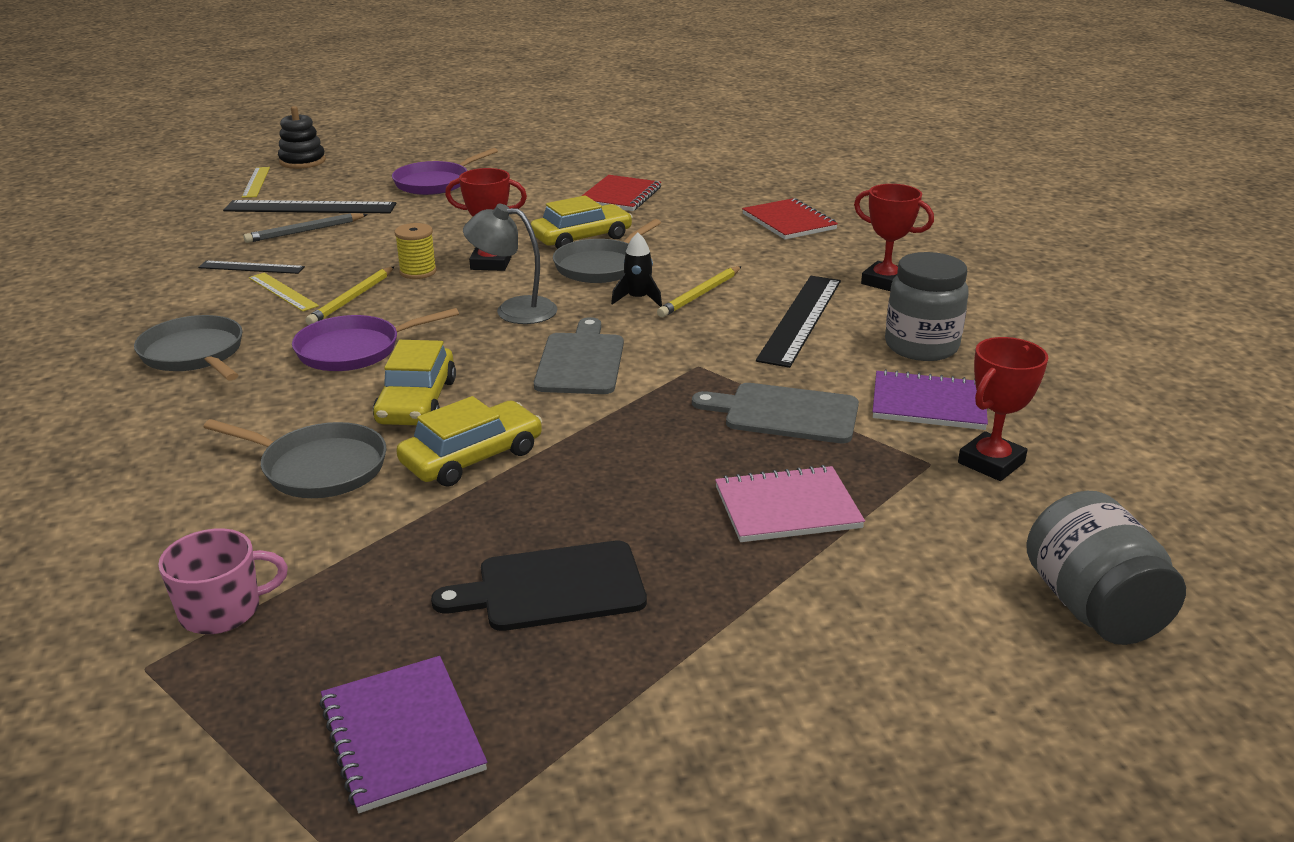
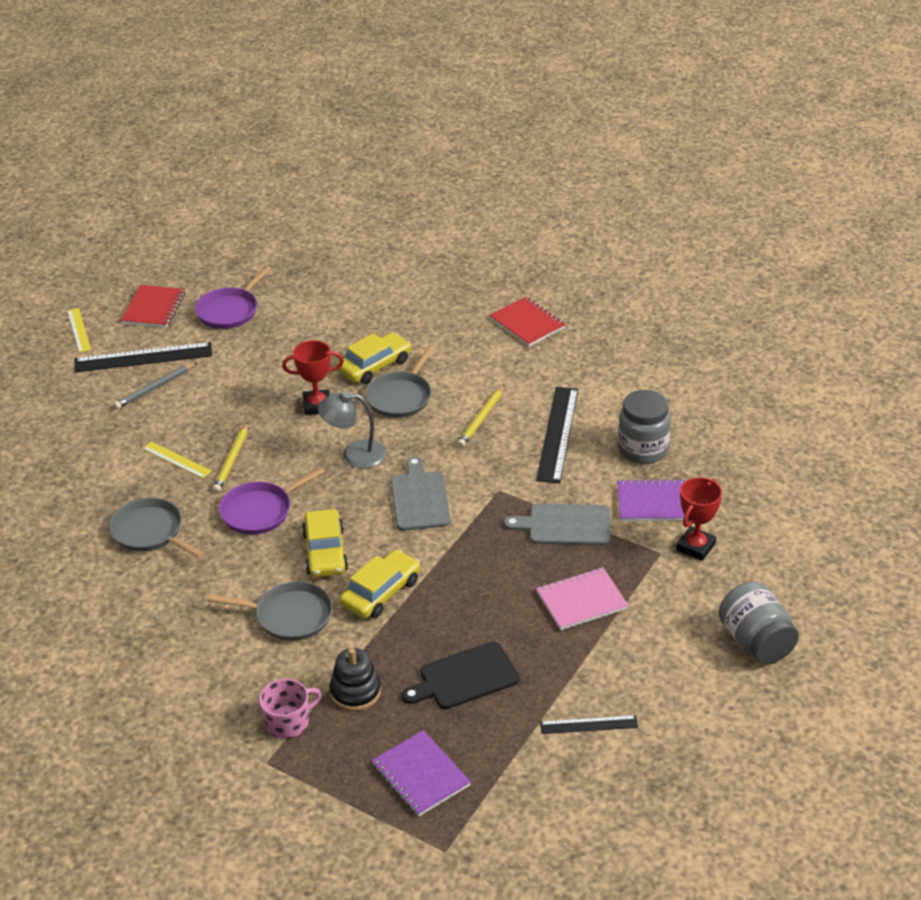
camera: 10 degrees left, 10 degrees up
(251, 267) = (137, 436): black ruler -> black ruler (588, 725)
(302, 161) = (102, 296): black stacking toy -> black stacking toy (355, 692)
(418, 272) = (266, 423): yellow spool -> none
(620, 196) = (387, 308): red notebook -> red notebook (153, 308)
(638, 299) = (439, 430): black rocket -> none
(885, 282) = (609, 385): red trophy -> none

